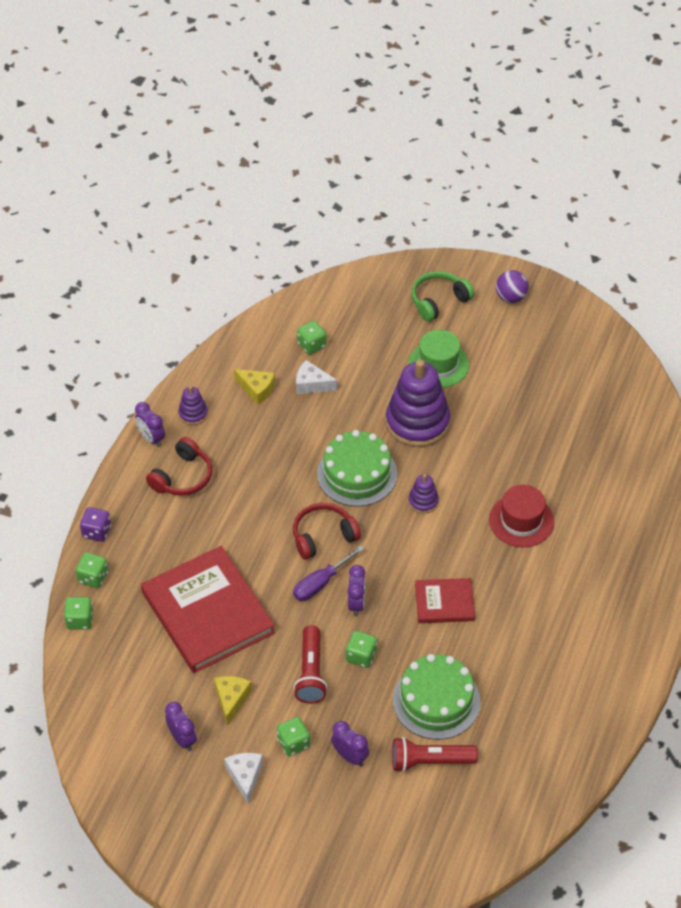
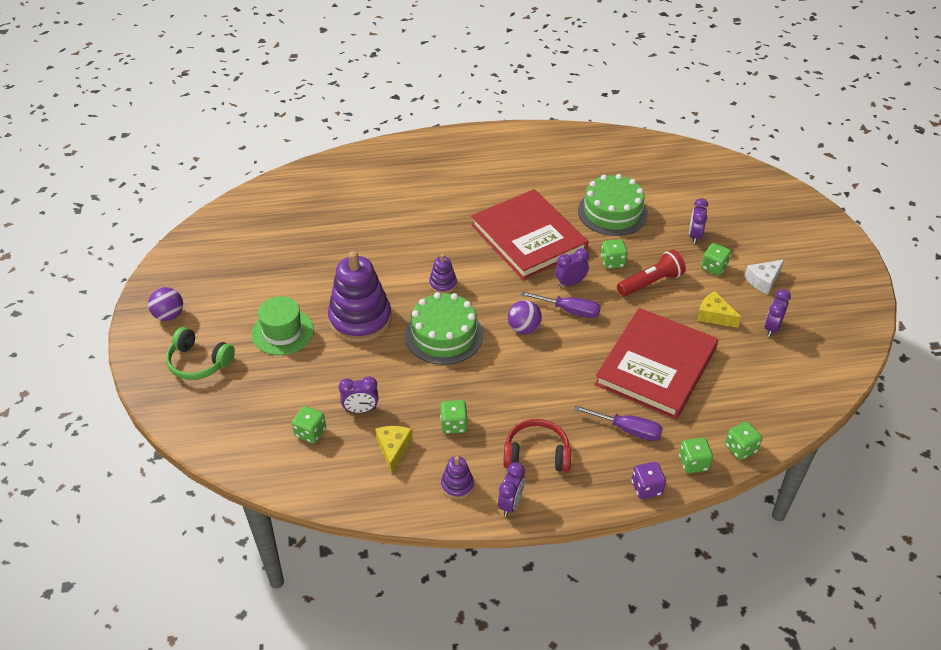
camera: 120 degrees left, 5 degrees down
(159, 551) = (627, 429): none -> purple screwdriver
(231, 699) = (714, 316): yellow cheese -> yellow cheese turned 60 degrees clockwise
(252, 437) = (453, 425): none -> green dice
(312, 384) = (361, 410): white cheese -> purple clock
(323, 536) = (524, 328): red headphones -> purple ball
(430, 761) = (660, 198): red flashlight -> none
(444, 602) = (528, 237): red book -> red book, size x1.97
(521, 521) = (421, 225): red hat -> none

